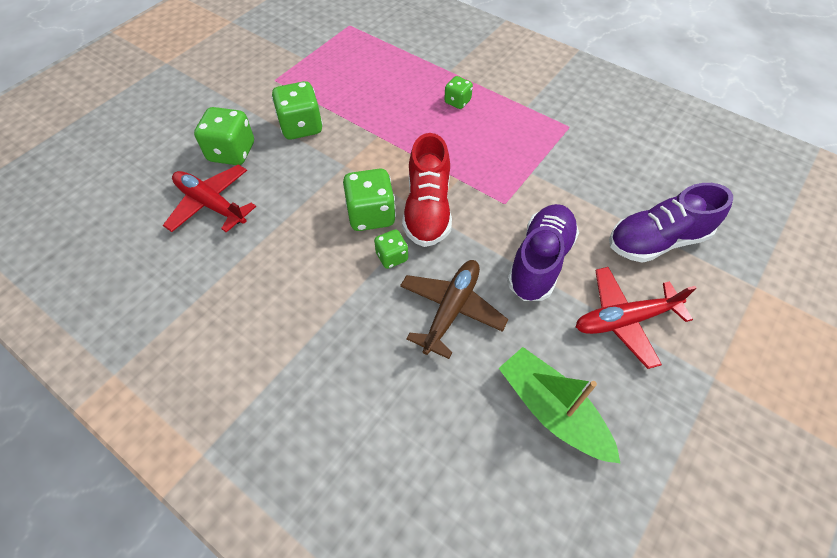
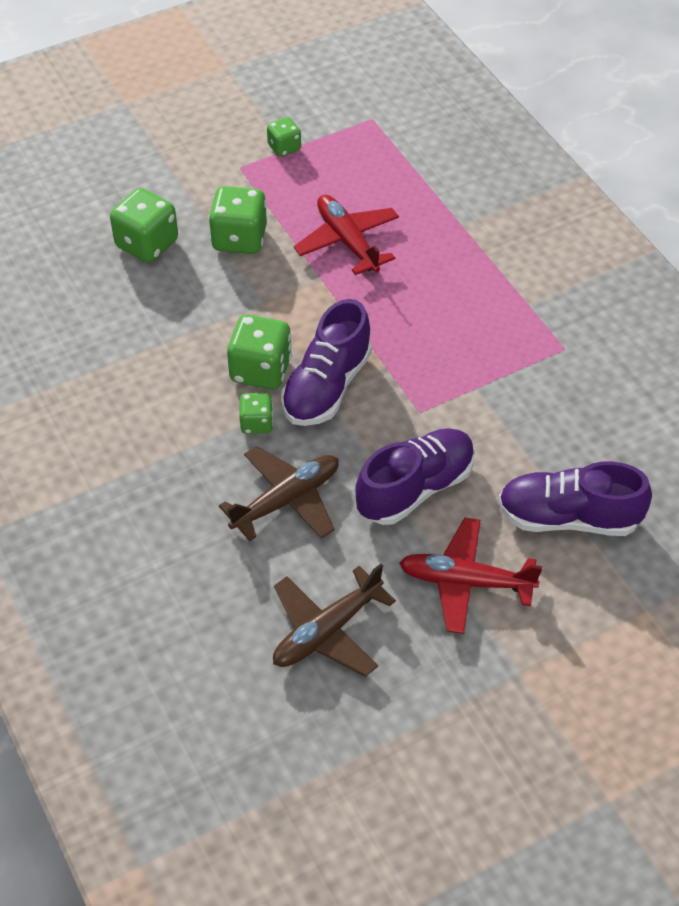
camera: 25 degrees right, 5 degrees down
(211, 204) = (97, 297): red plane -> red plane (347, 241)
(427, 209) = (326, 387): red shoe -> purple shoe
(457, 102) = (445, 269): green dice -> green dice (284, 147)
(552, 410) = (327, 631): green boat -> brown plane

